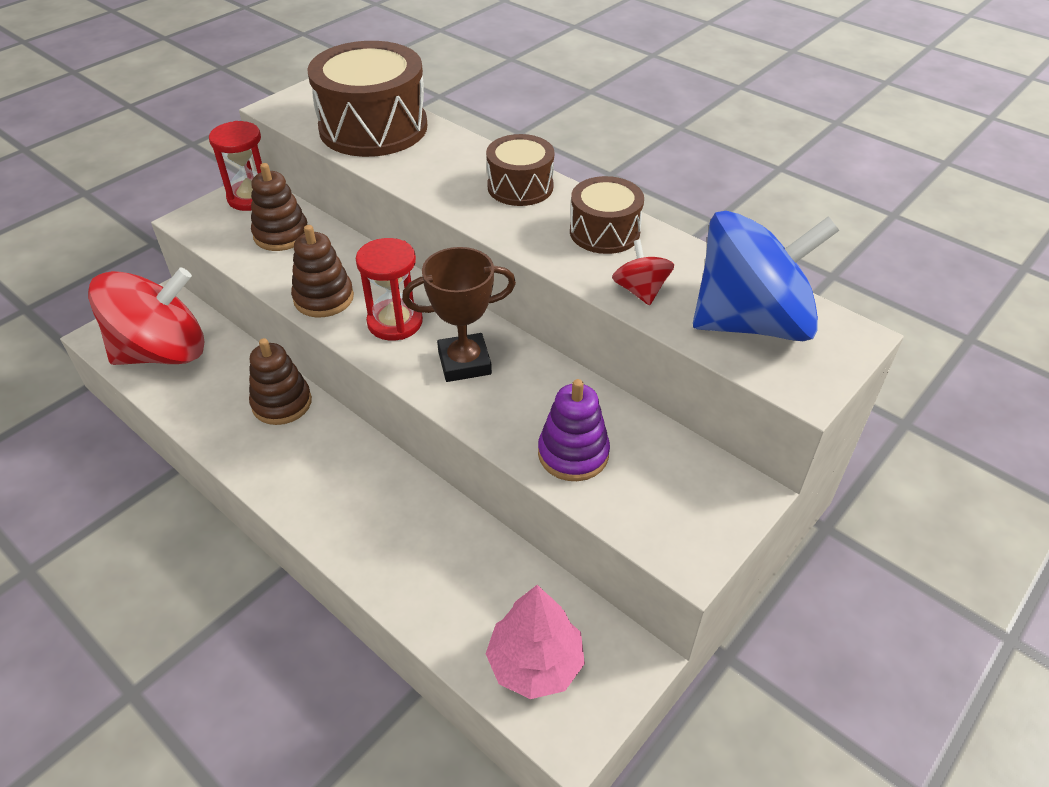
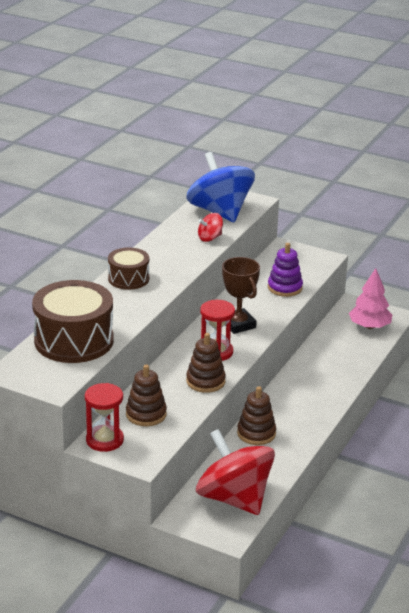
camera: 105 degrees left, 15 degrees down
(604, 232) = (164, 250): brown drum -> none

